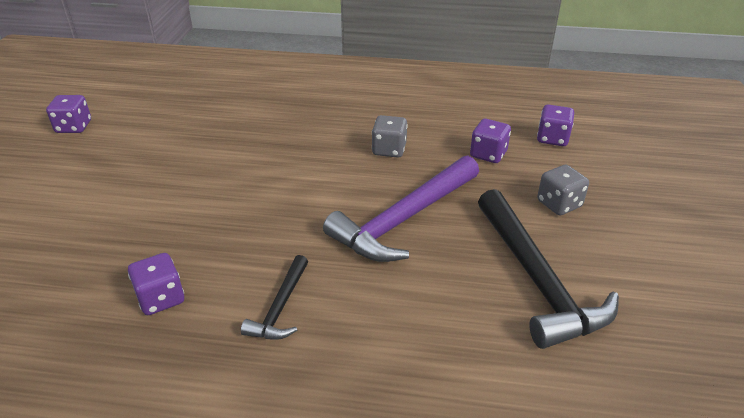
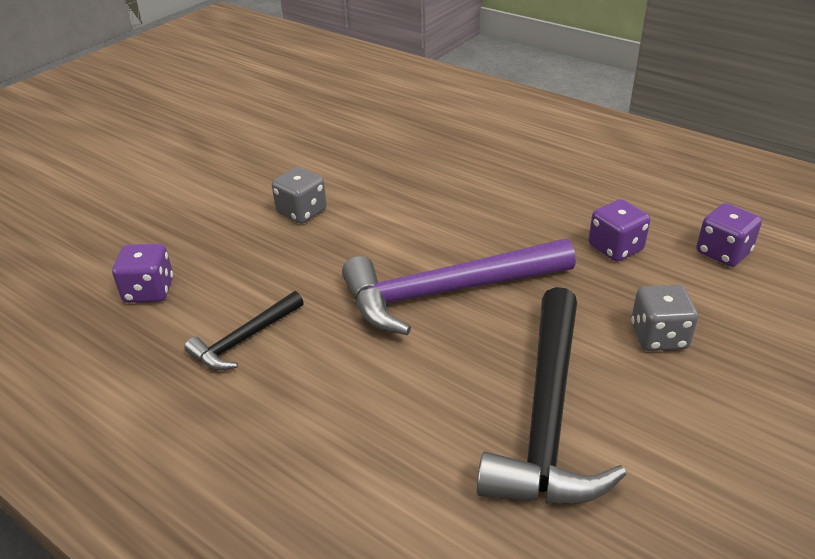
camera: 30 degrees right, 0 degrees up
(74, 127) = (204, 104): purple dice -> none
(389, 150) = (496, 209): grey dice -> grey dice (301, 212)

